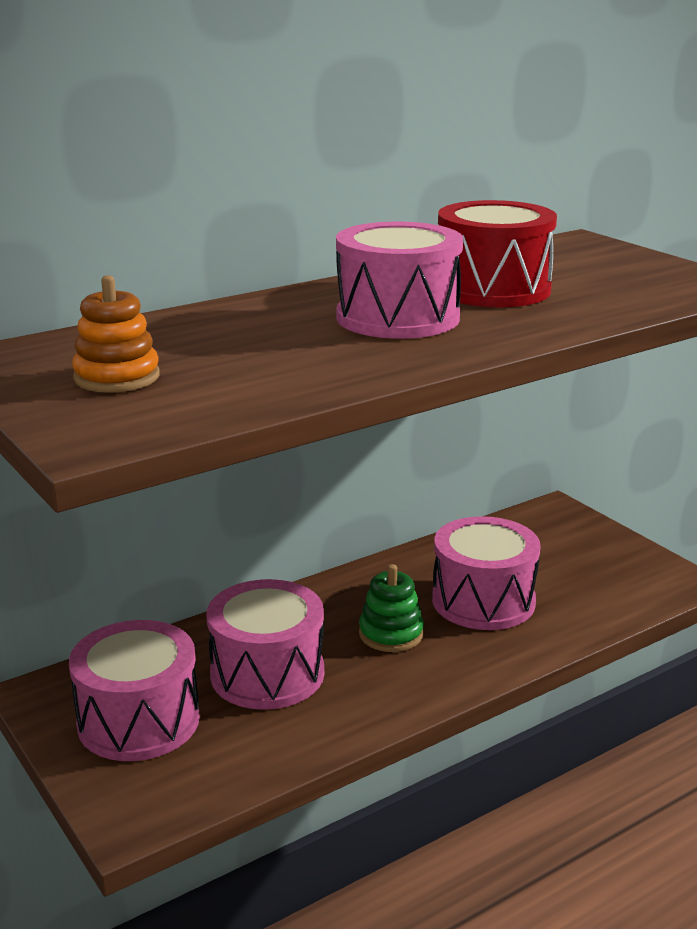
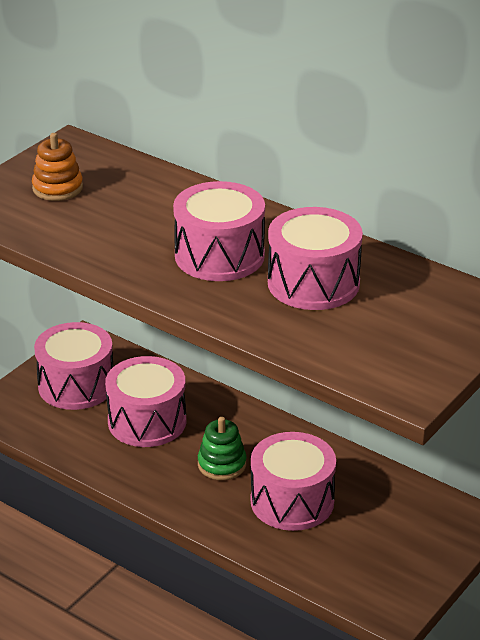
camera: 70 degrees right, 10 degrees up
(492, 289) = (313, 283): red drum -> pink drum

